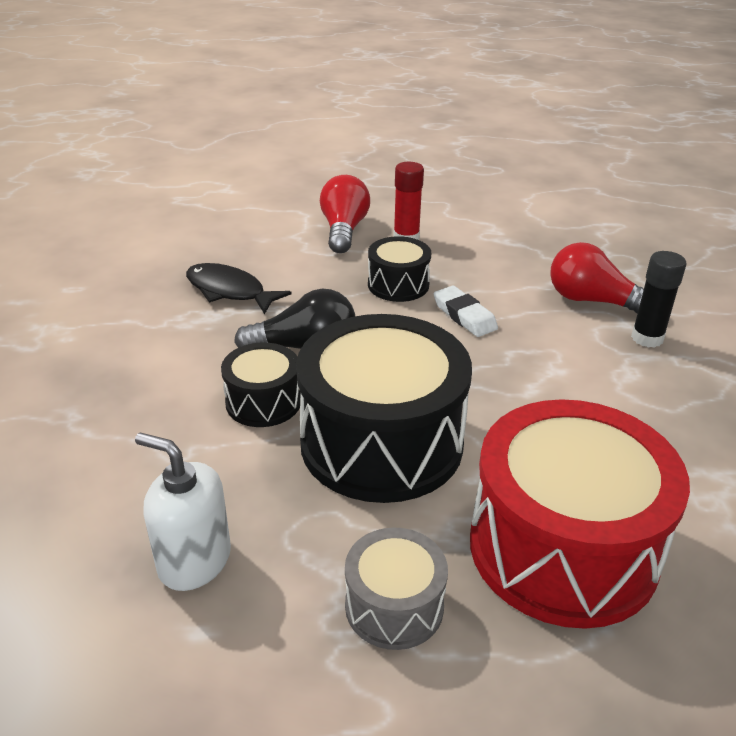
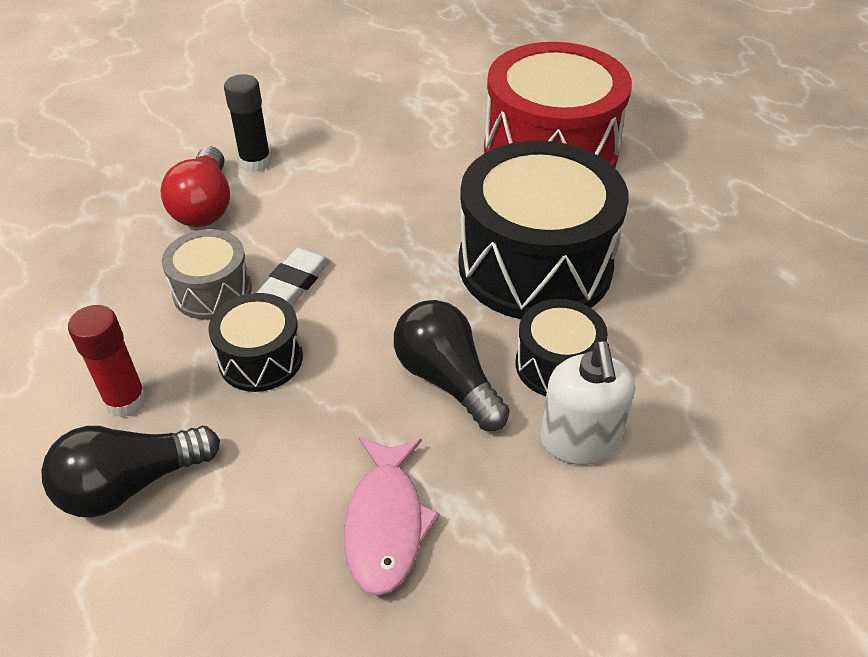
camera: 120 degrees left, 10 degrees up
(194, 560) = (749, 308): white soap dispenser -> white soap dispenser (579, 441)
(229, 291) = (386, 523): black fish -> pink fish
(343, 230) = (131, 484): red light bulb -> black light bulb
(394, 606) = (670, 202): grey drum -> grey drum (212, 291)

